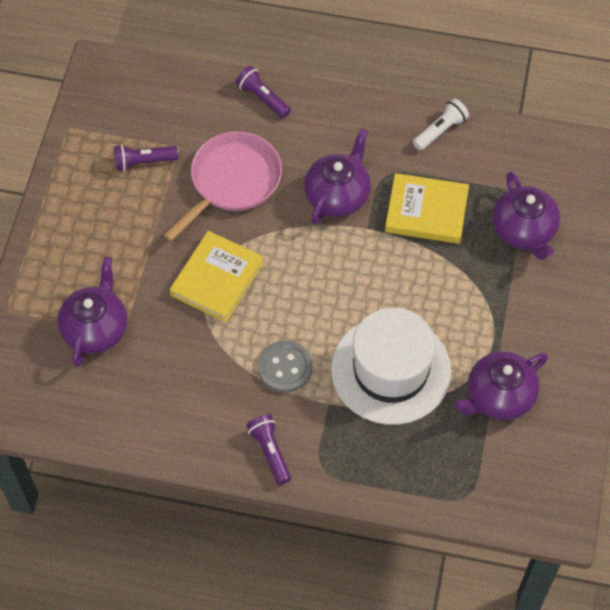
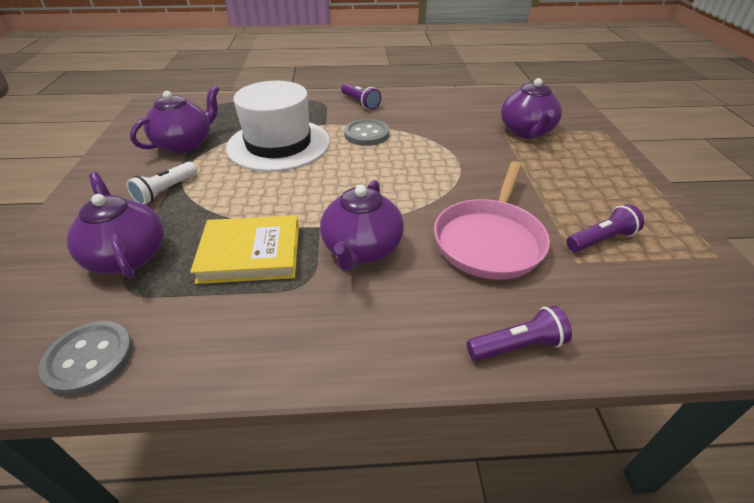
camera: 165 degrees right, 20 degrees down
(217, 279) = (452, 169): yellow book -> none
(262, 98) = (517, 345): purple flashlight -> purple flashlight turned 45 degrees counterclockwise
(440, 130) = (230, 357): white flashlight -> white flashlight (166, 191)
(527, 148) = (89, 359): none -> grey button

